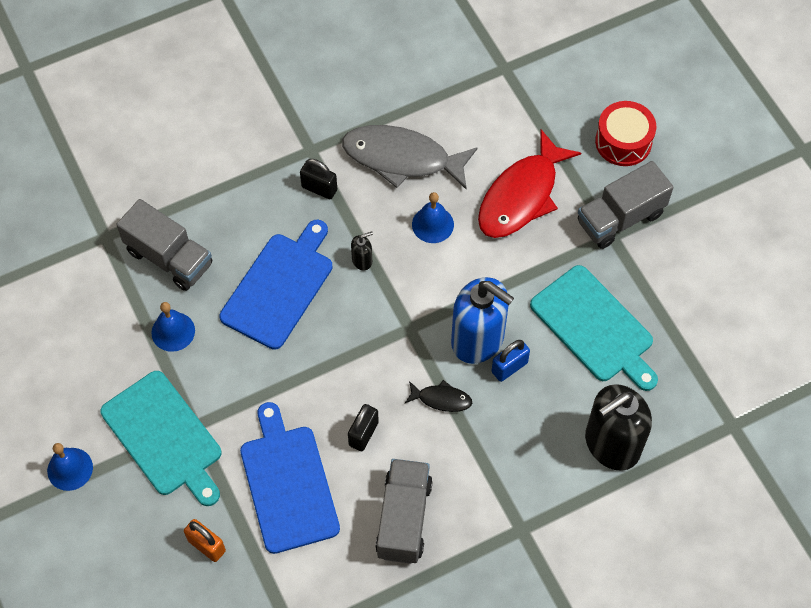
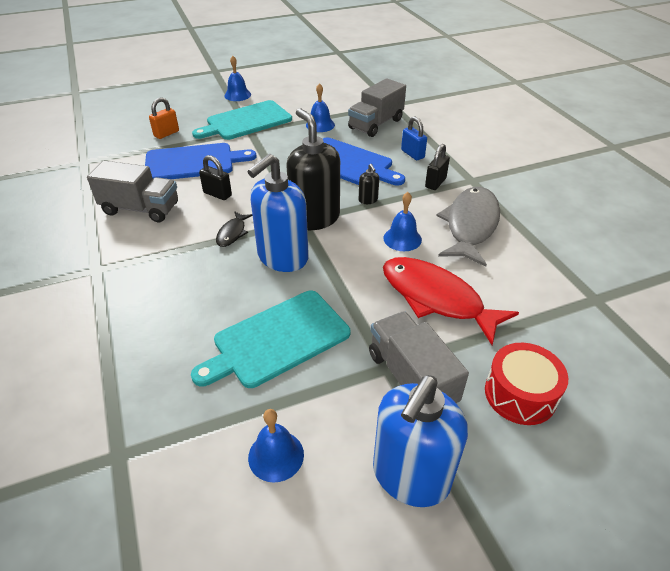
camera: 95 degrees right, 20 degrees down
(509, 367) = (250, 274): blue padlock -> blue padlock (412, 154)
(611, 444) = (144, 338): black soap dispenser -> black soap dispenser (315, 218)
(709, 220) = (410, 476): none -> blue soap dispenser
(710, 311) = (276, 455): none -> blue bell

